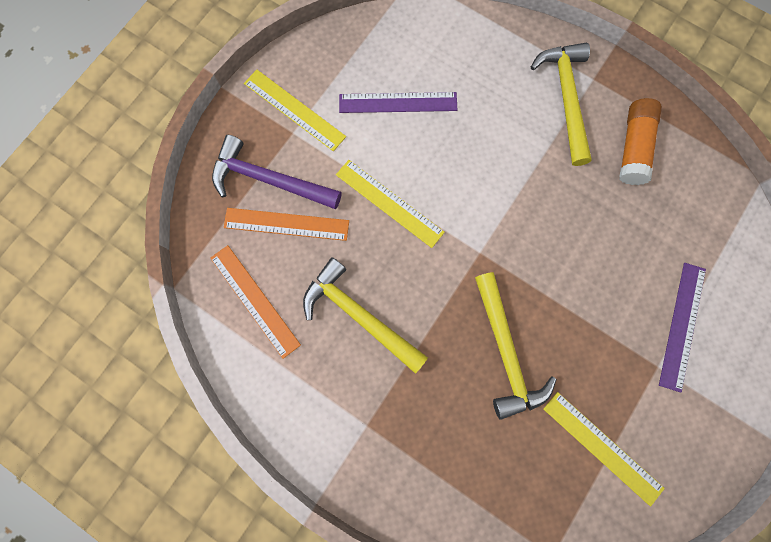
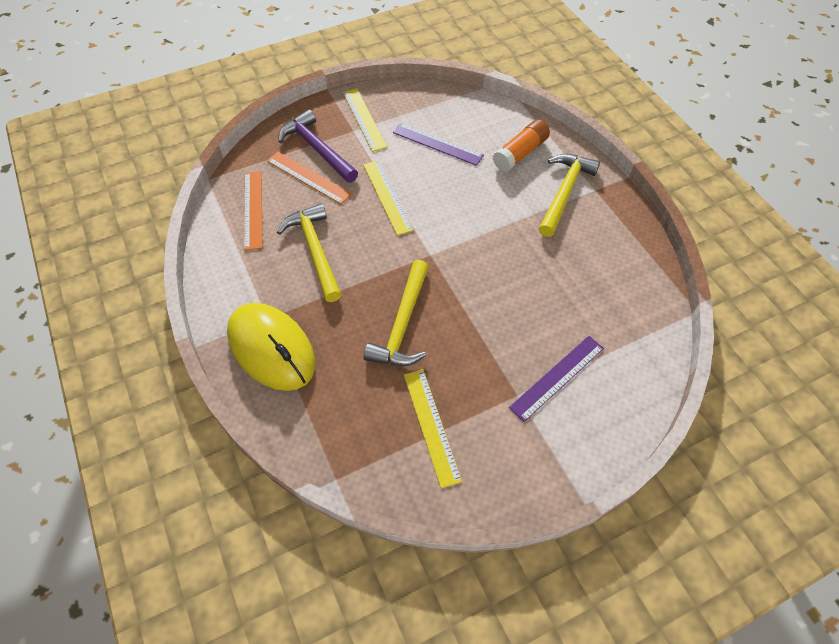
camera: 30 degrees right, 20 degrees down
(396, 457) = (271, 348): none -> yellow mouse
(633, 148) = (597, 244): orange glue stick -> orange glue stick (520, 153)

